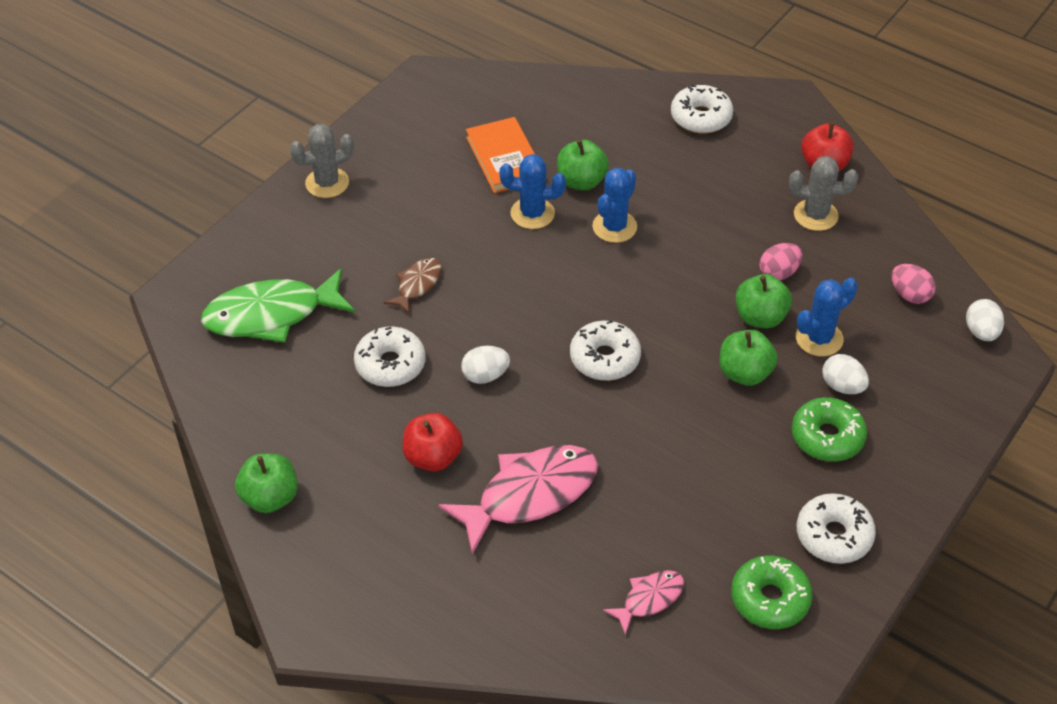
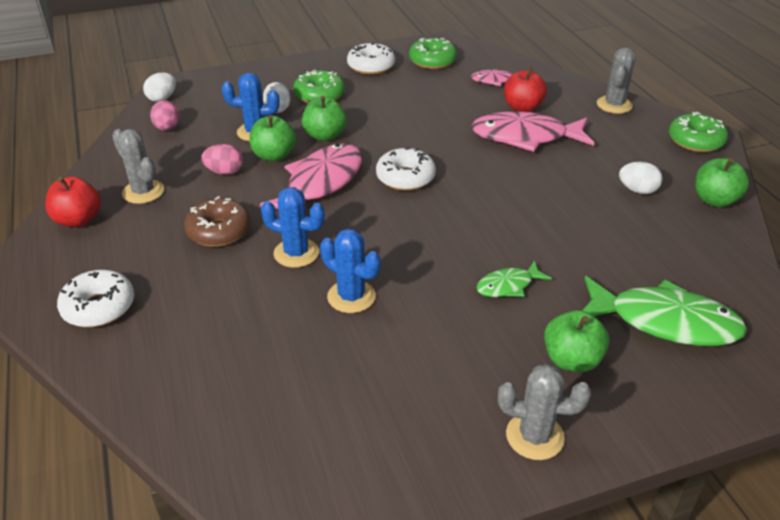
camera: 145 degrees left, 10 degrees down
(324, 604) = (695, 141): none -> green donut
(390, 364) = (573, 239): white donut -> none
(417, 285) = (508, 286): brown fish -> green fish
(433, 457) = (577, 176): red apple -> red apple (522, 107)
(460, 631) = (614, 105): none -> grey cactus
(485, 375) = (502, 203): white egg -> white egg (637, 190)
(504, 158) = (321, 363): orange book -> none
(581, 181) = (277, 303): green apple -> green apple (571, 360)
(614, 227) = (296, 253): blue cactus -> blue cactus turned 45 degrees clockwise
(676, 308) = (321, 183): none -> pink fish
(700, 213) = (219, 231): none -> brown donut

